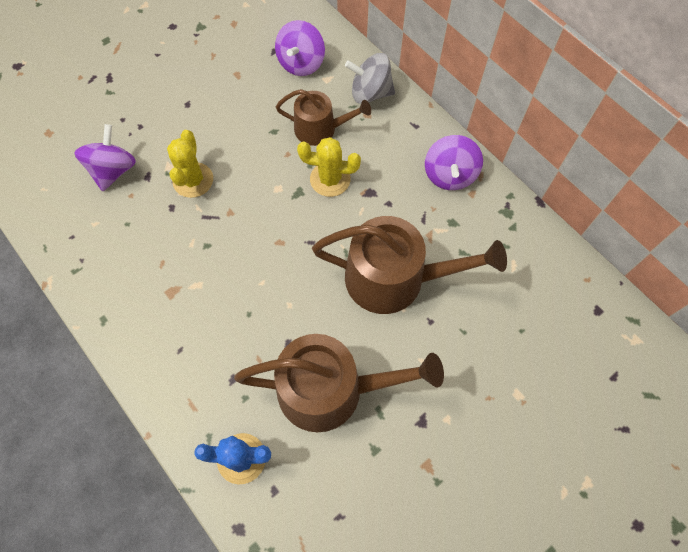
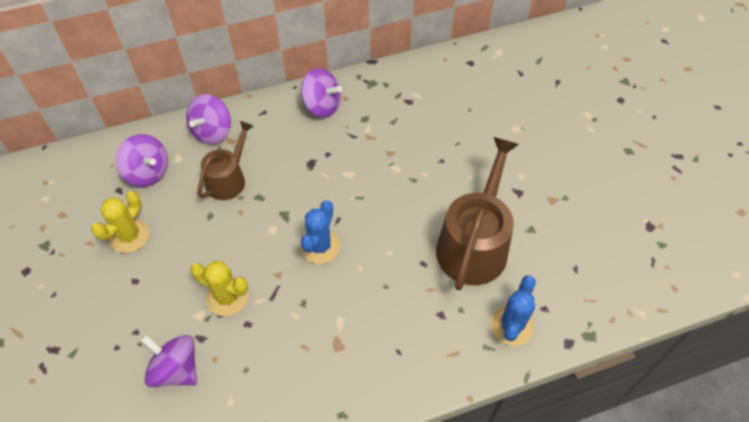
camera: 70 degrees left, 10 degrees down
(273, 237) = (320, 246): none -> blue cactus
(330, 179) = (283, 187): yellow cactus -> yellow cactus (129, 236)
(370, 93) = (212, 132): grey spinning top -> purple spinning top
(395, 278) = (397, 171): brown watering can -> none

